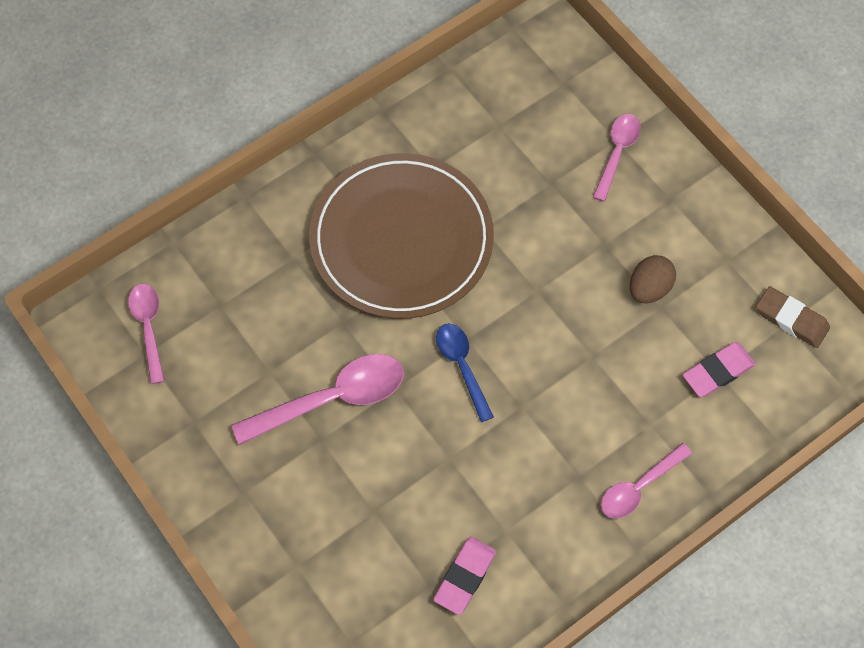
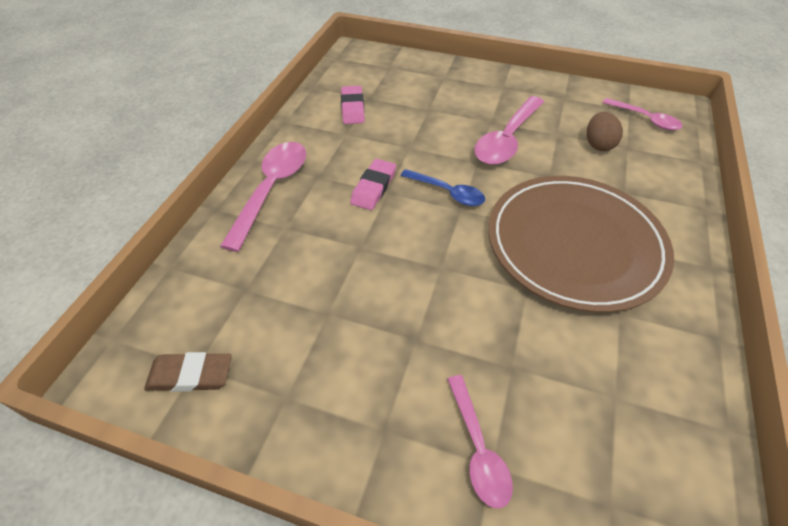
camera: 145 degrees right, 15 degrees down
(639, 487) = (271, 189): pink spoon -> pink spoon, size x1.63
(649, 288) = (348, 323): brown egg -> brown egg (598, 144)
(718, 372) = (246, 290): pink eraser -> pink eraser (373, 187)

